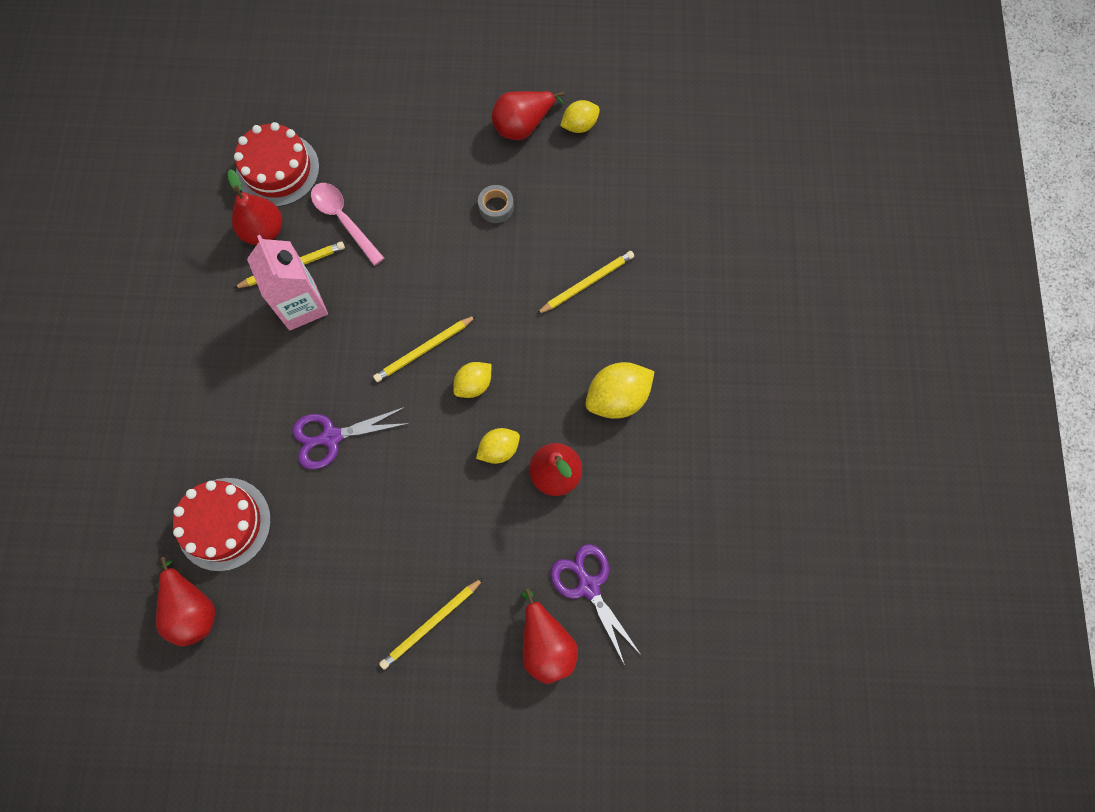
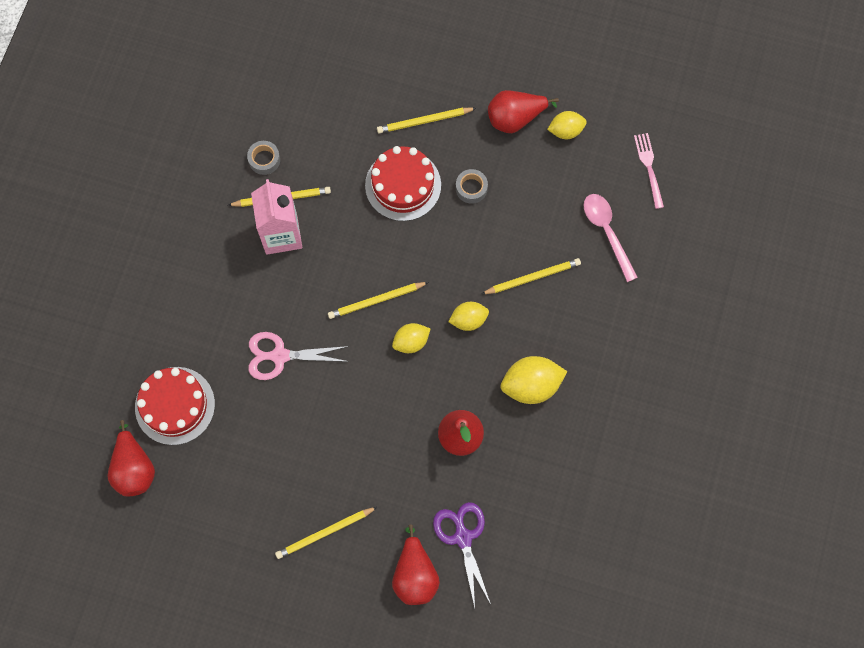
camera: 15 degrees right, 0 degrees up
(264, 231) = (264, 160): red pear -> grey tape
(278, 169) = (289, 106): red cake -> red cake (403, 185)
(331, 437) = (280, 356): purple scissors -> pink scissors
(343, 219) = (335, 166): pink spoon -> pink spoon (607, 232)
(428, 151) = (424, 121): none -> yellow pencil
(499, 449) = (418, 403): yellow lemon -> yellow lemon (468, 320)
(676, 142) = (649, 167): none -> pink fork

